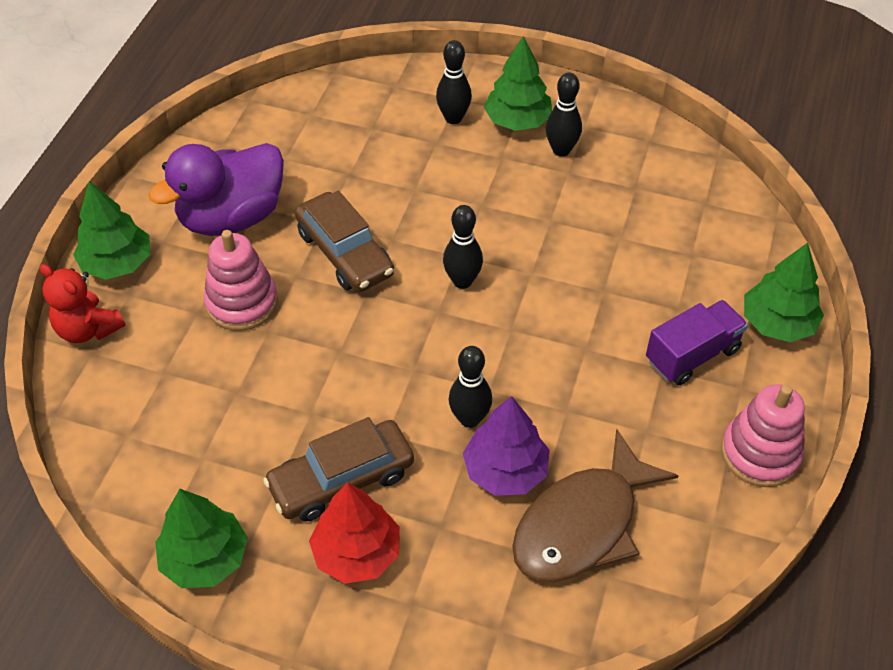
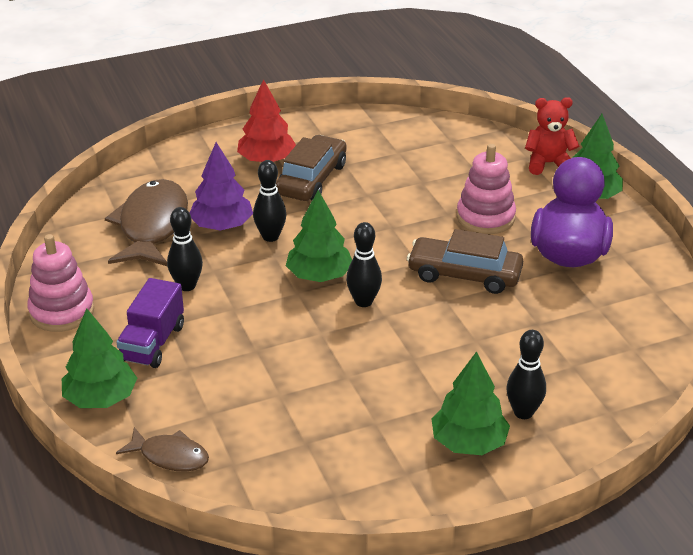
camera: 140 degrees right, 15 degrees down
(205, 558) = (341, 125): green tree -> green tree (319, 276)
(561, 150) = (402, 438): black bowling pin -> black bowling pin (187, 286)
(751, 236) = (170, 456): none -> brown fish

